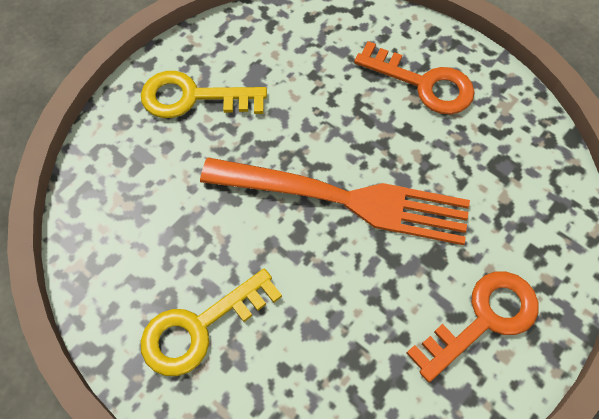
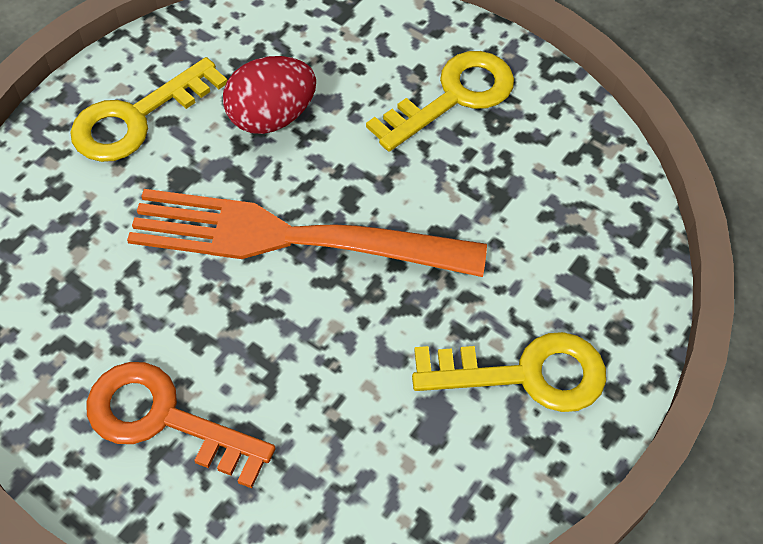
camera: 175 degrees right, 5 degrees down
(364, 314) = (272, 117): none -> red egg
(483, 320) = (137, 118): orange key -> yellow key

